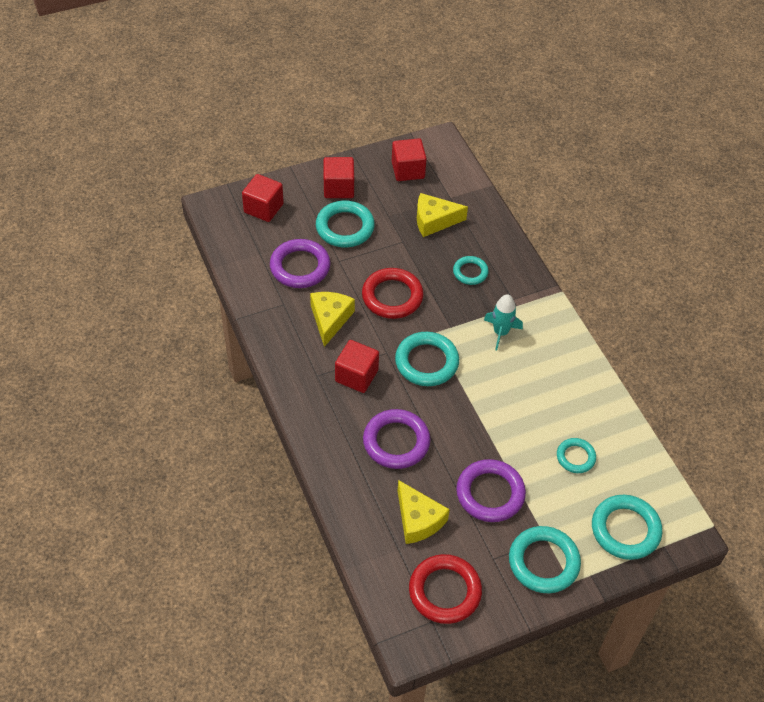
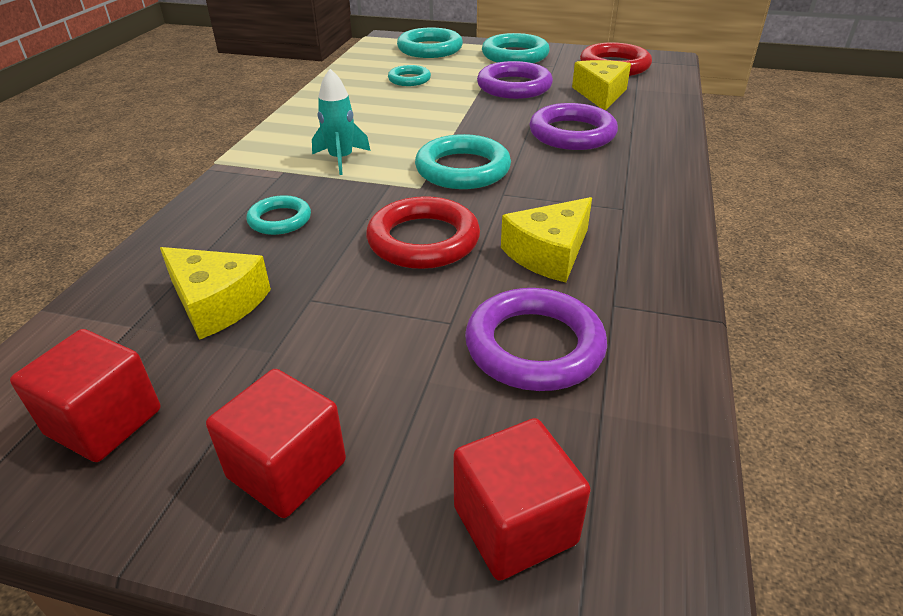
camera: 140 degrees left, 15 degrees down
(345, 227) = (376, 373): turquoise ring -> none
(356, 376) = (567, 189): red cube -> none

